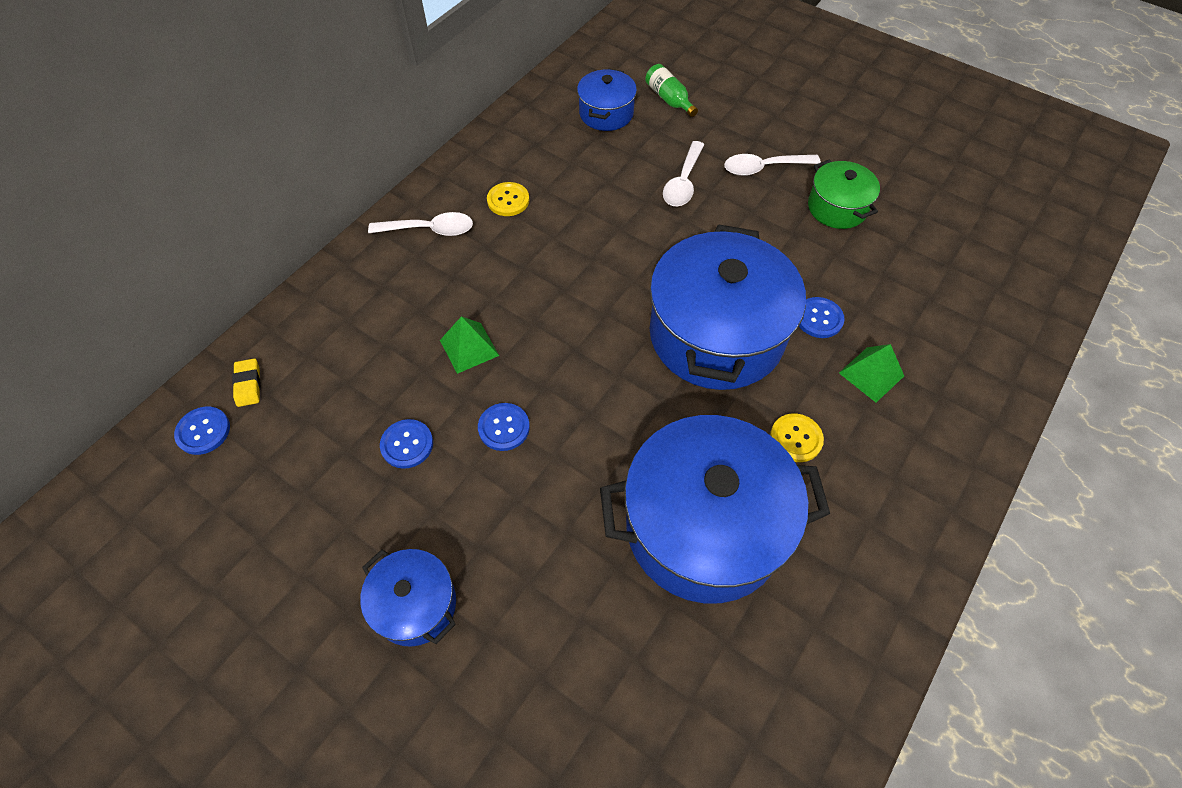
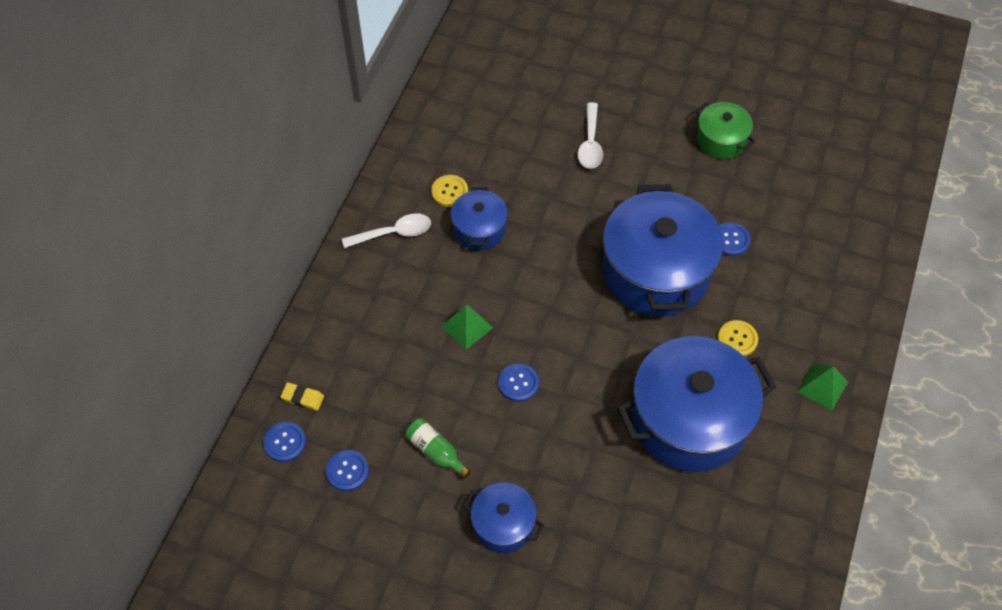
camera: 15 degrees left, 0 degrees up
(248, 384) = (303, 398): yellow eraser -> yellow eraser turned 45 degrees counterclockwise
(407, 444) = (449, 414): blue button -> blue button (347, 471)
(606, 113) = (504, 90): blue pot -> blue pot (479, 229)
(669, 99) = (553, 64): green bottle -> green bottle (436, 451)
(763, 168) = (652, 115): white spoon -> none
(871, 374) = (780, 276): green pyramid -> green pyramid (822, 386)

